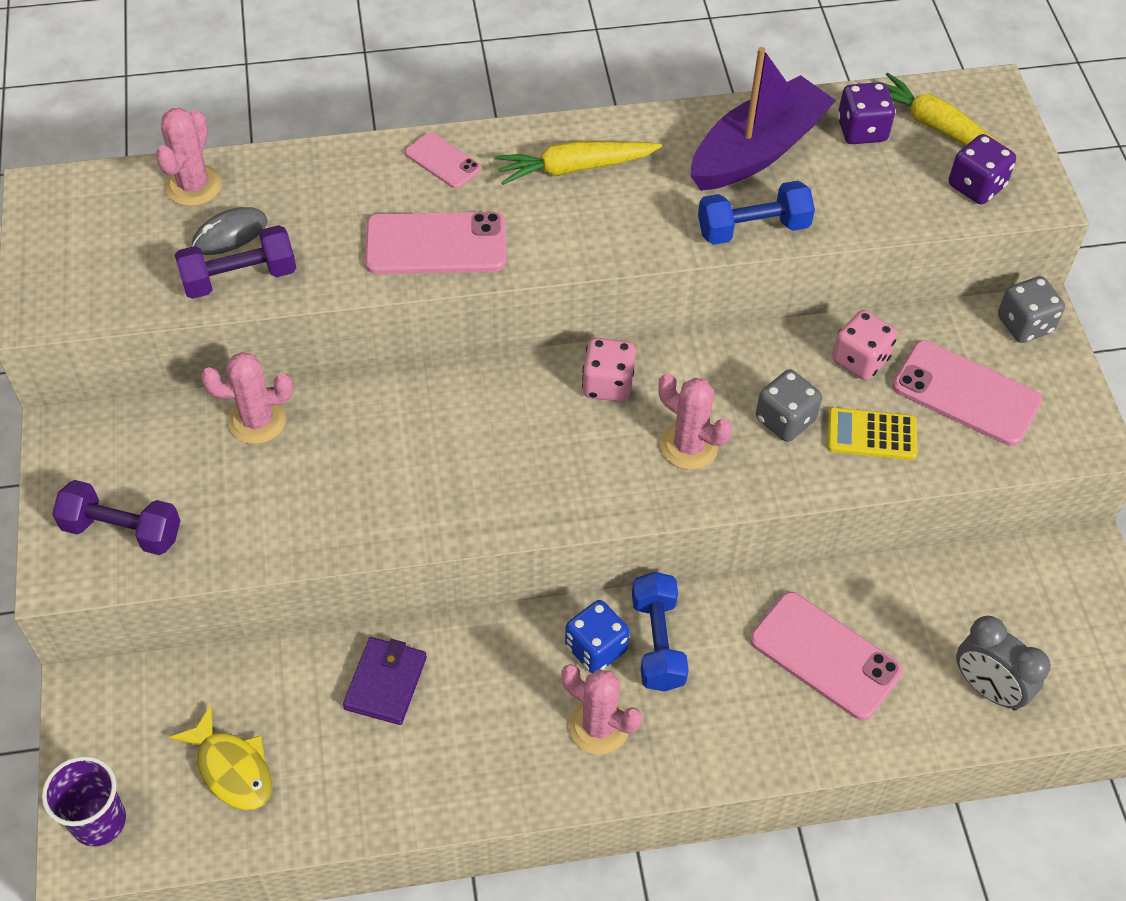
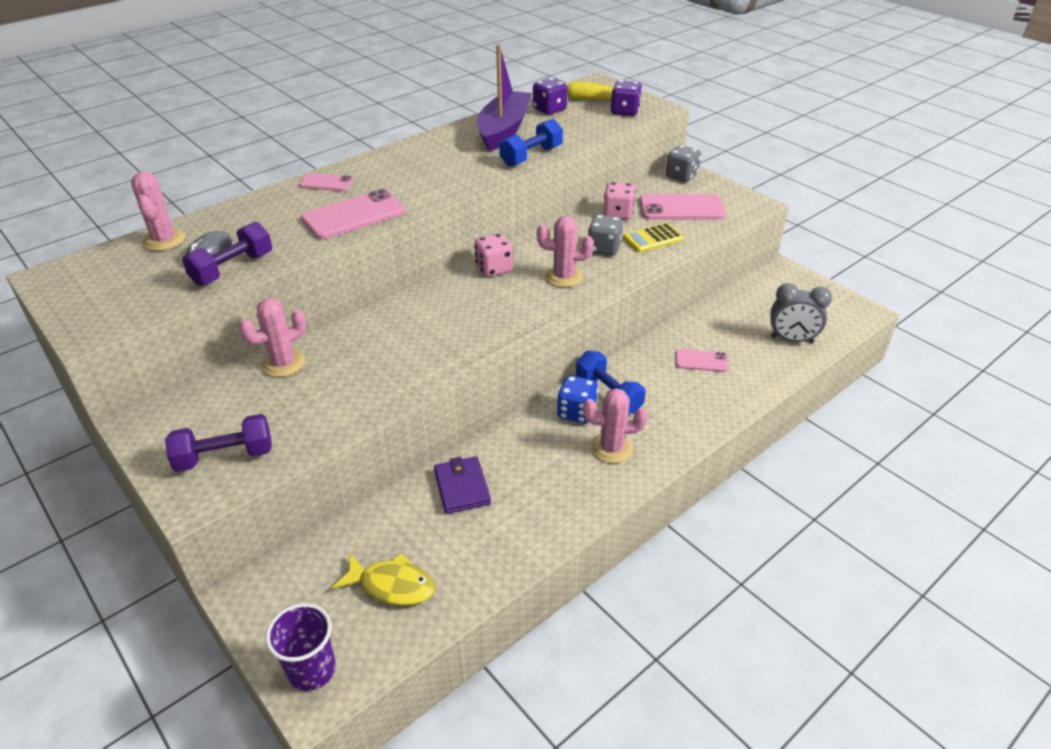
camera: 30 degrees left, 15 degrees down
(574, 168) = (409, 163): yellow carrot -> none
(825, 655) = (701, 361): pink phone -> pink phone, size x0.56

